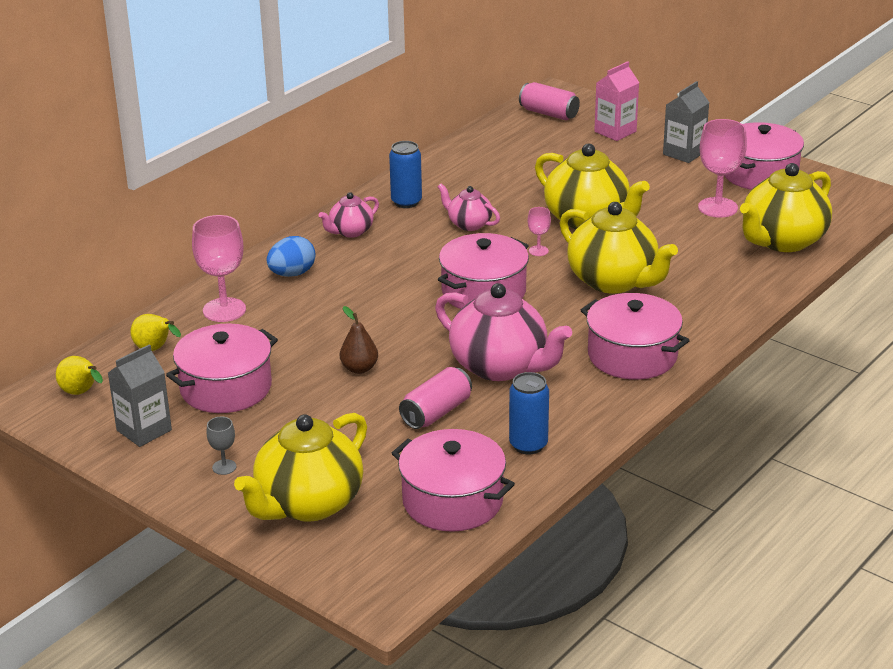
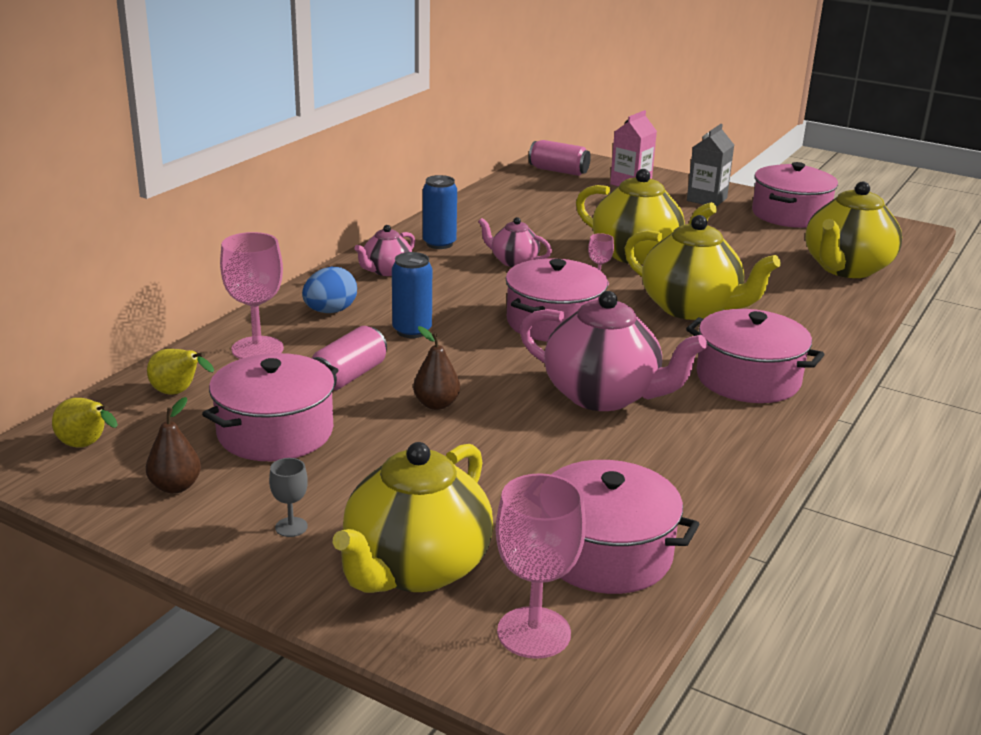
camera: 10 degrees left, 5 degrees down
(144, 430) = (175, 486): grey carton -> brown pear
(436, 412) = (546, 449): pink can -> pink can (348, 377)
(528, 445) = (673, 480): blue can -> blue can (412, 331)
(717, 207) = (764, 242): pink goblet -> pink goblet (534, 632)

